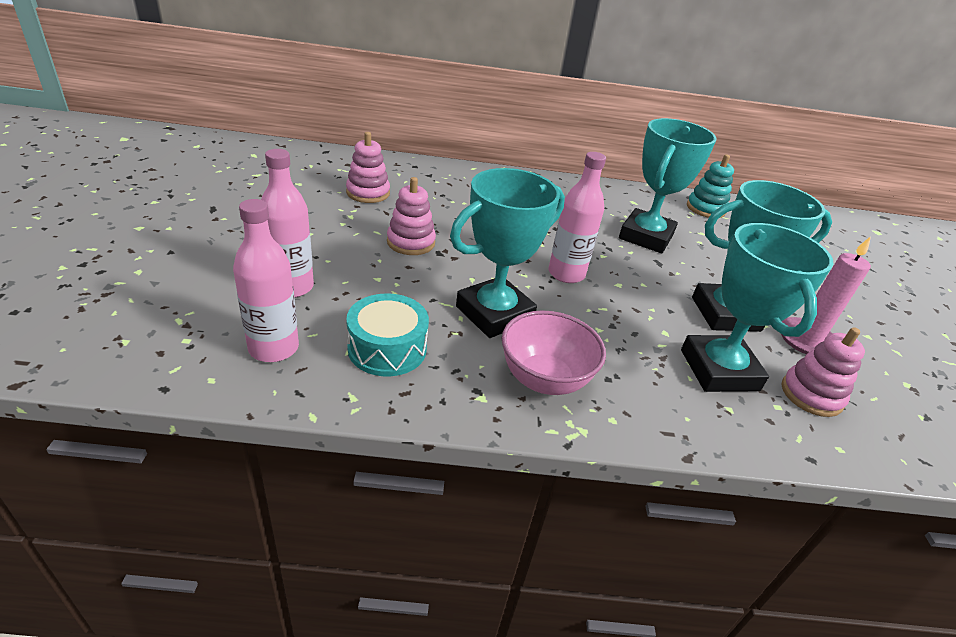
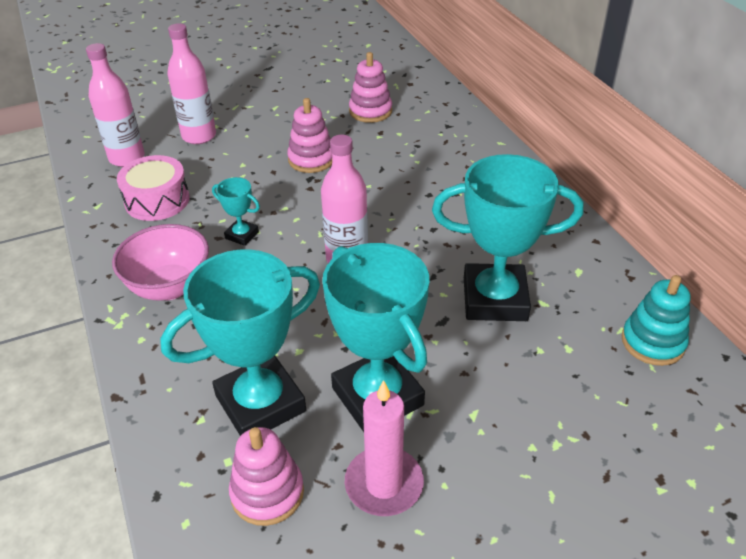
camera: 70 degrees right, 5 degrees up
(387, 348) = (157, 200): turquoise drum -> pink drum
(494, 313) = (242, 235): turquoise trophy -> turquoise trophy, size x0.45

